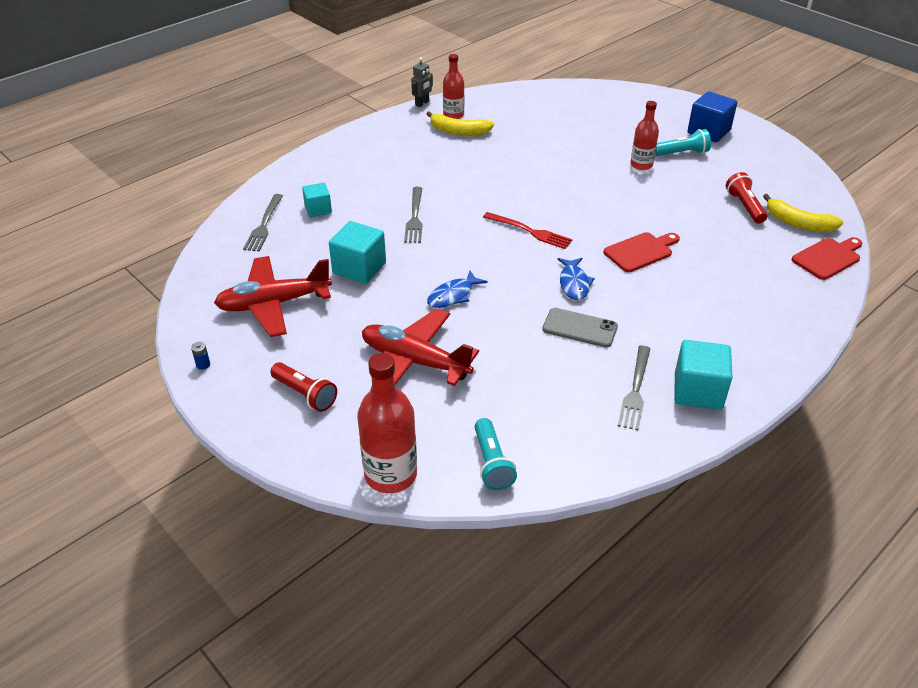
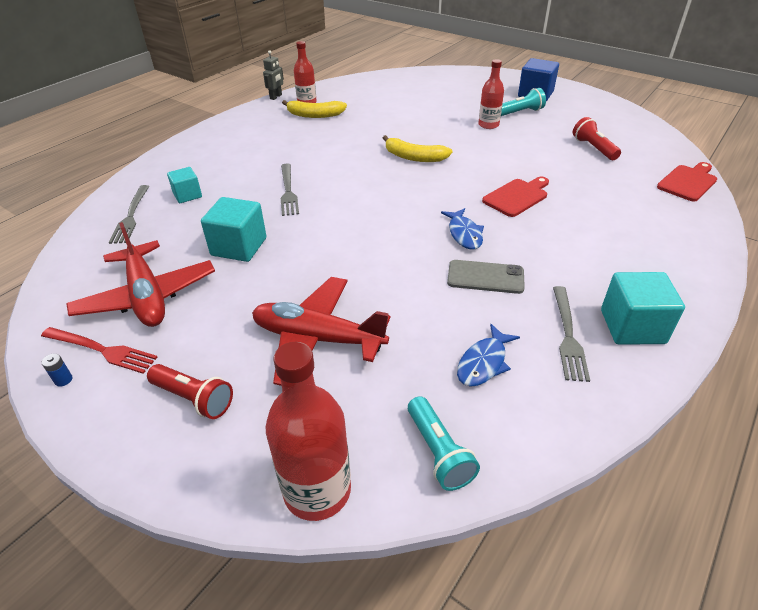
camera: 10 degrees left, 0 degrees up
(273, 304) = (147, 296): red plane -> red plane turned 90 degrees counterclockwise
(453, 295) = (344, 261): blue fish -> blue fish (483, 363)
(530, 231) = (406, 191): red fork -> red fork (103, 350)
(798, 223) = (646, 156): yellow banana -> yellow banana (414, 157)

